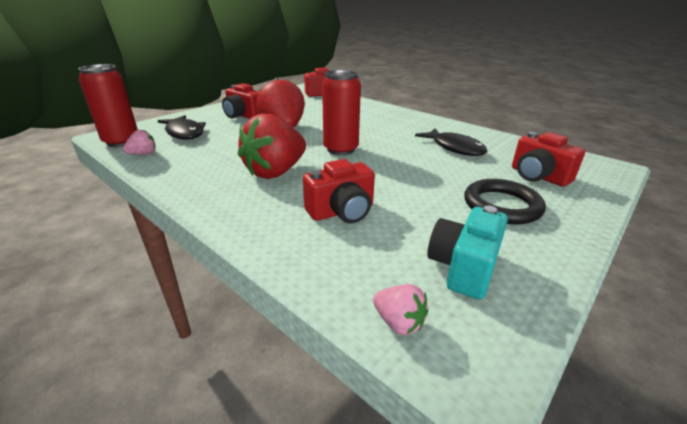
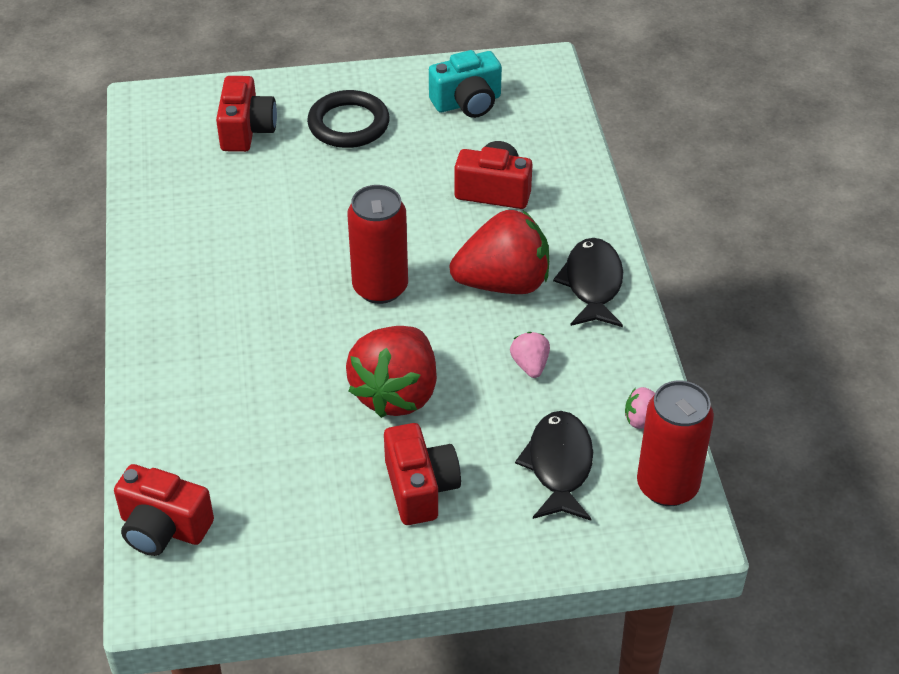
camera: 140 degrees left, 15 degrees up
(398, 322) = (552, 99): pink strawberry -> pink strawberry (530, 365)
(454, 148) = (241, 213): black fish -> black fish (592, 284)

